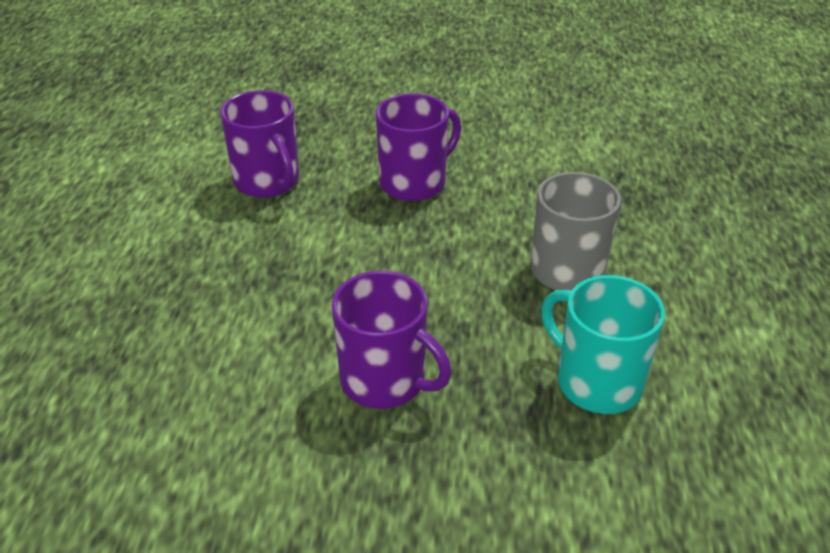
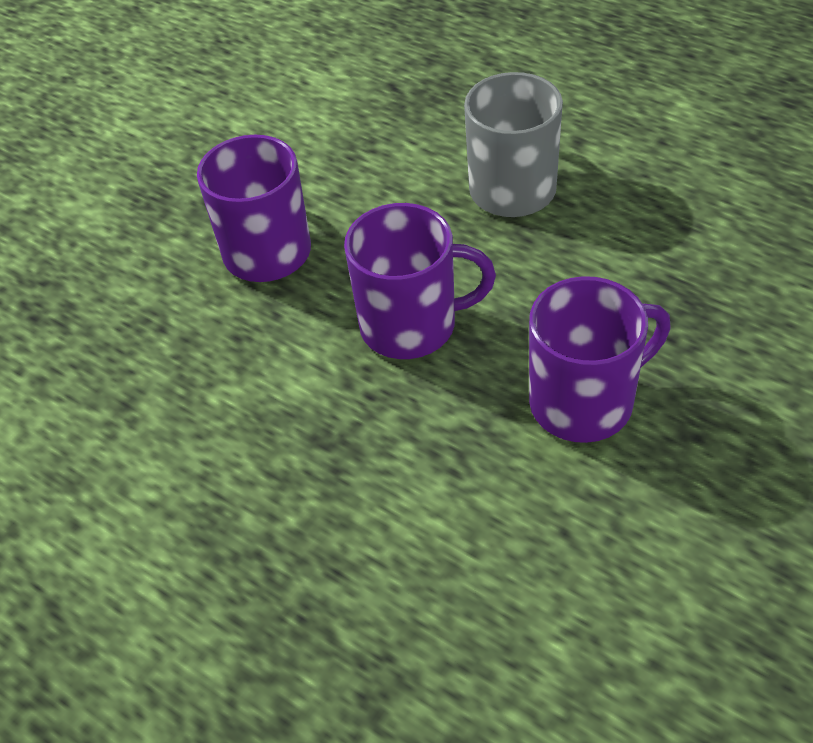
camera: 55 degrees left, 10 degrees up
(267, 181) = (141, 390): purple mug -> purple mug (411, 325)
(597, 382) = (681, 239): turquoise mug -> none

